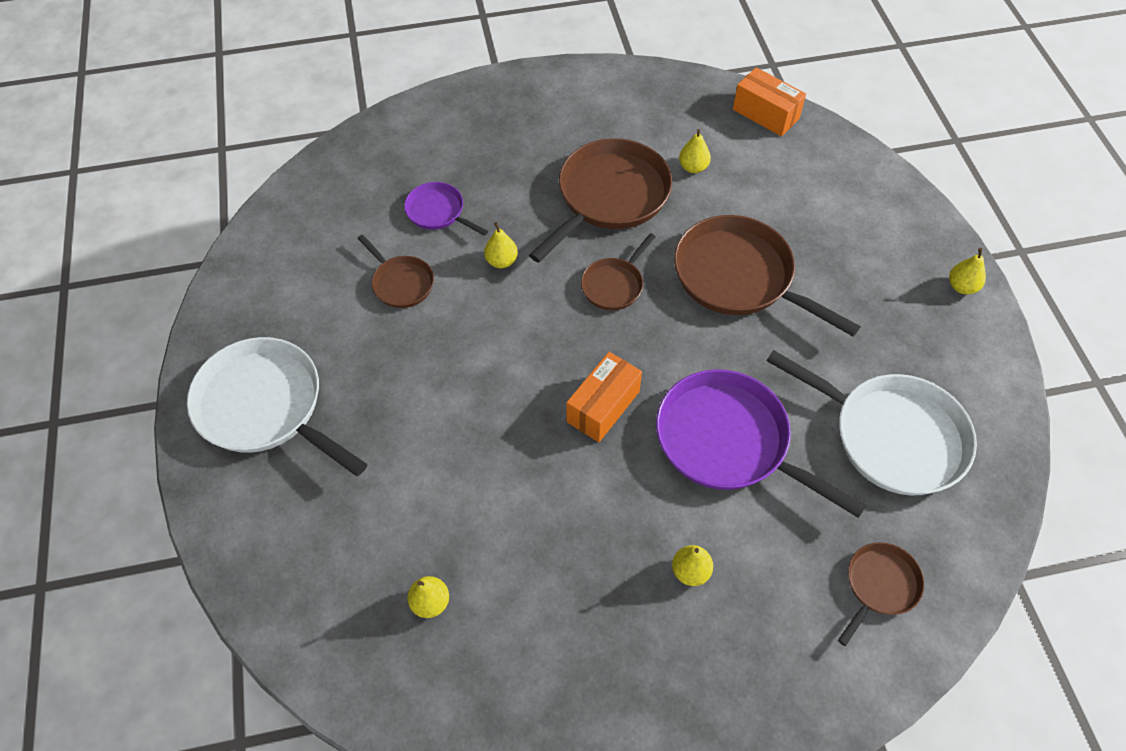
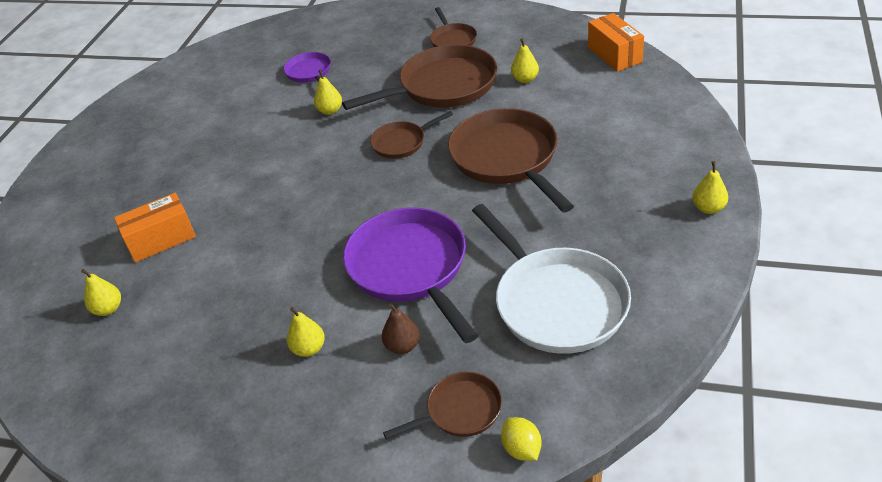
camera: 30 degrees right, 15 degrees down
(266, 407) = (105, 162): white pan -> none
(401, 283) = (250, 109): brown pan -> brown pan (452, 40)
(603, 406) = (330, 219): orange box -> orange box (161, 240)
(781, 535) = (402, 346): none -> brown pear
(957, 604) = (522, 449): none -> yellow lemon

